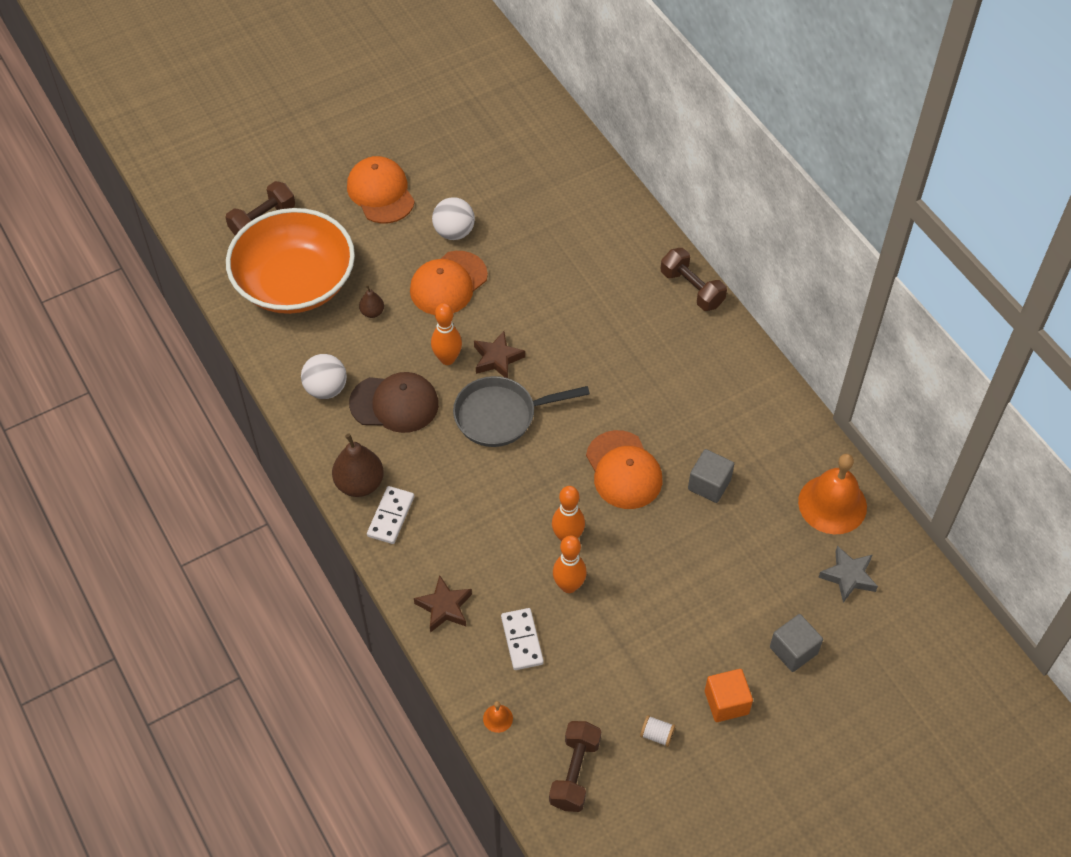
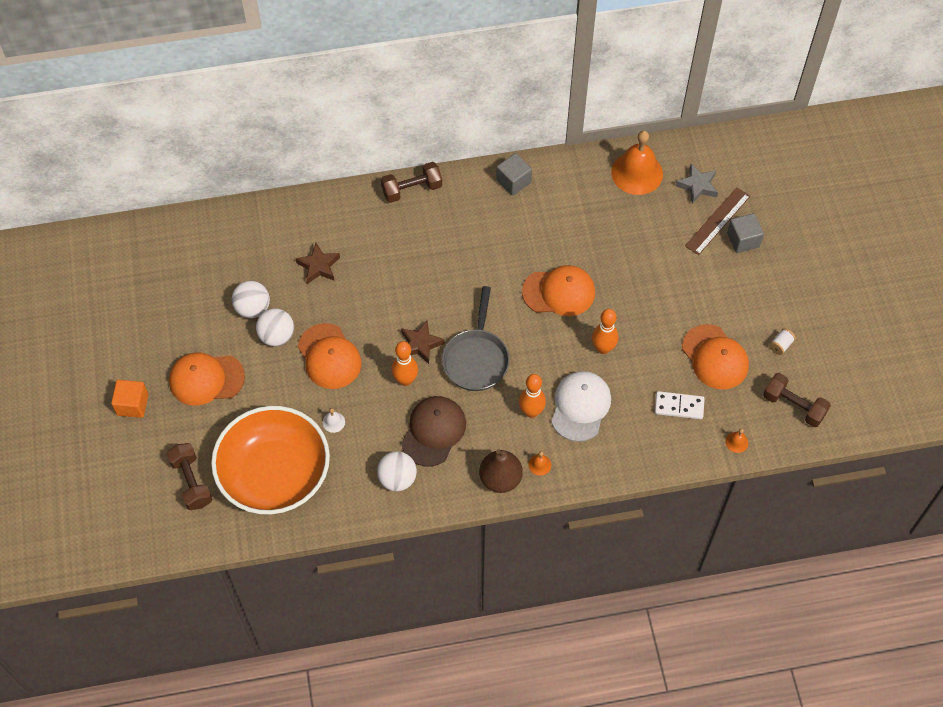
camera: 70 degrees left, 5 degrees up
(372, 312) = (333, 422): brown pear -> white bell
(391, 516) = (539, 464): white domino -> orange bell
(444, 607) = (633, 450): brown star -> brown star (318, 266)
(478, 202) = (253, 308): none -> white ball
(480, 536) = (580, 407): none -> white cap
(569, 586) = (644, 361): orange bowling pin -> orange bowling pin (531, 412)
(607, 662) = (715, 357): none -> orange cap
(709, 484) = (592, 242): grey cube -> grey cube (513, 181)
(726, 702) = (769, 294): orange cube -> orange cube (132, 404)
(807, 613) = (717, 221): none -> brown ruler

